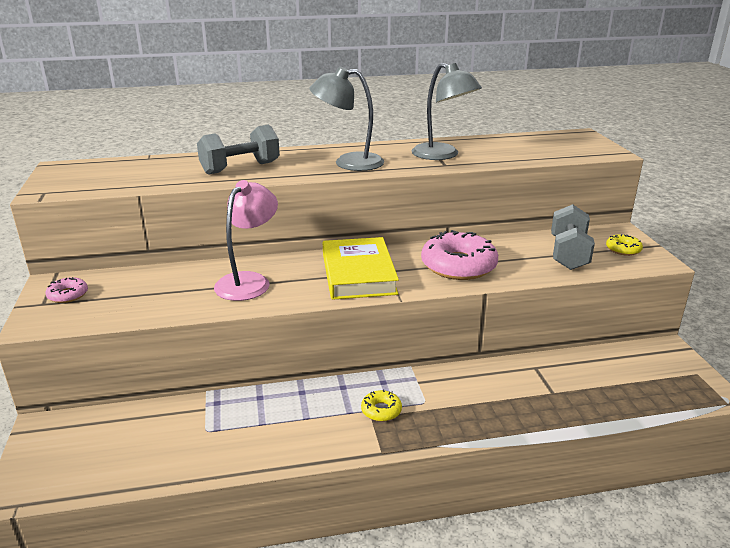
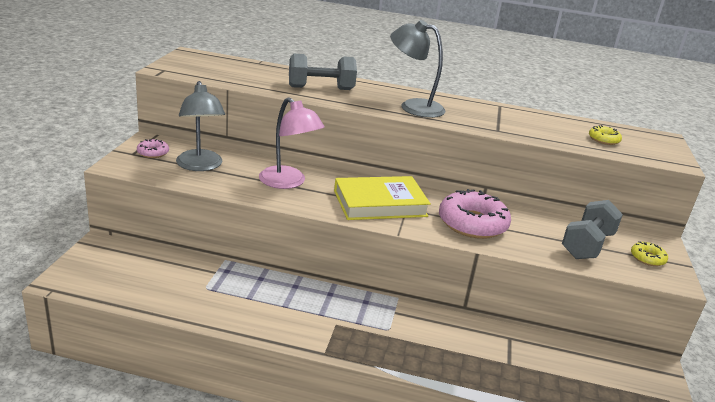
camera: 20 degrees right, 0 degrees up
(249, 281) = (288, 182): pink lamp -> pink lamp turned 90 degrees clockwise
(358, 274) = (380, 203): yellow book -> yellow book turned 60 degrees clockwise
(381, 410) = (347, 322): yellow donut -> yellow donut (603, 139)
(442, 155) = (503, 122): grey lamp -> grey lamp (200, 166)

